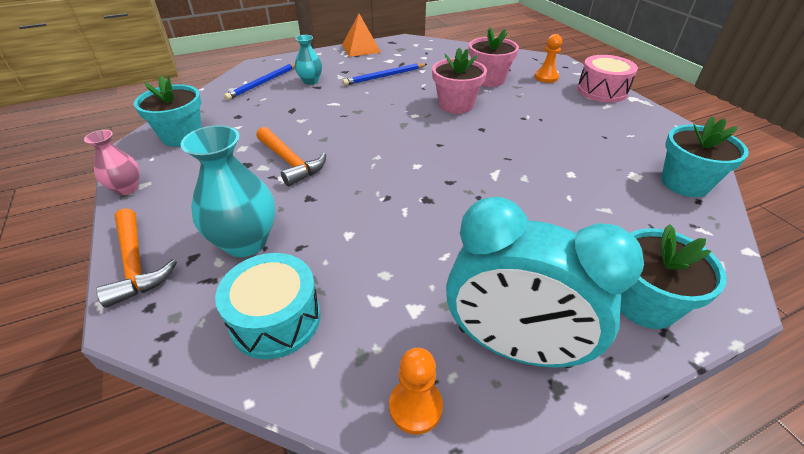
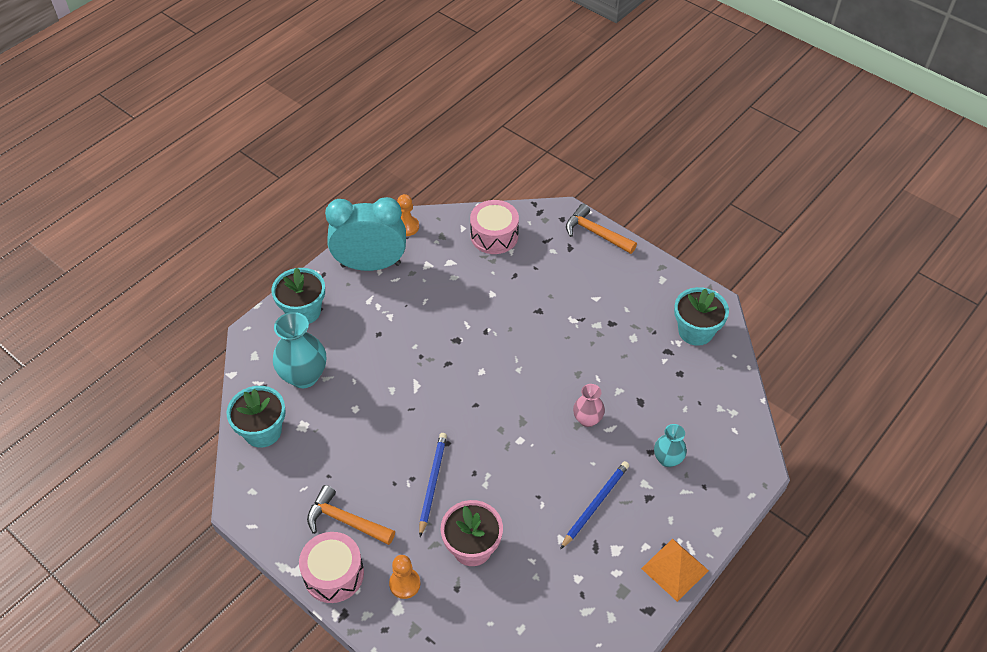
camera: 155 degrees right, 10 degrees up
(127, 188) = (668, 272): pink vase -> pink vase (587, 419)
(246, 242) = (549, 266): turquoise vase -> turquoise vase (304, 376)
(263, 83) = (713, 435): blue pencil -> blue pencil (432, 483)
(276, 319) = (494, 236): turquoise drum -> pink drum
(290, 162) = (581, 337): orange hammer -> orange hammer (345, 521)
(456, 105) = (487, 475): pink flower pot -> none

